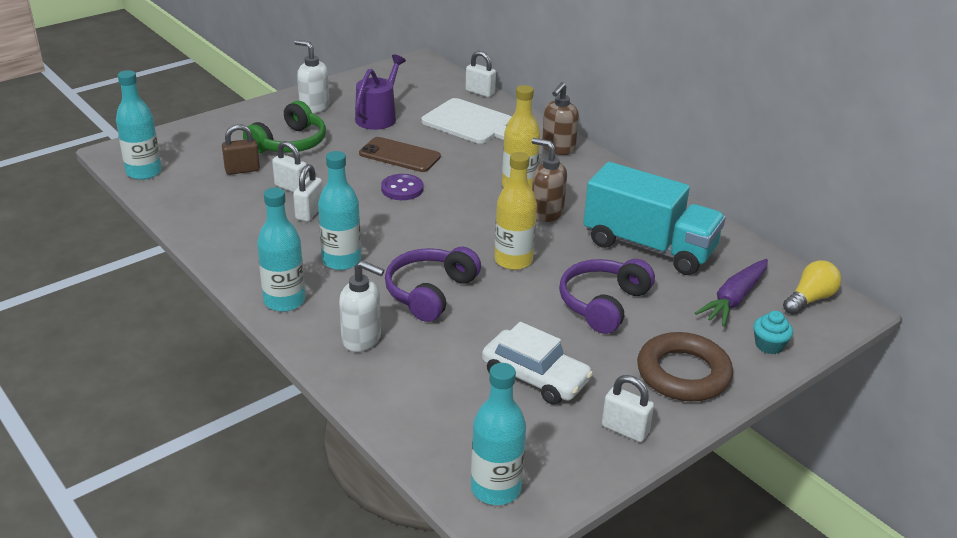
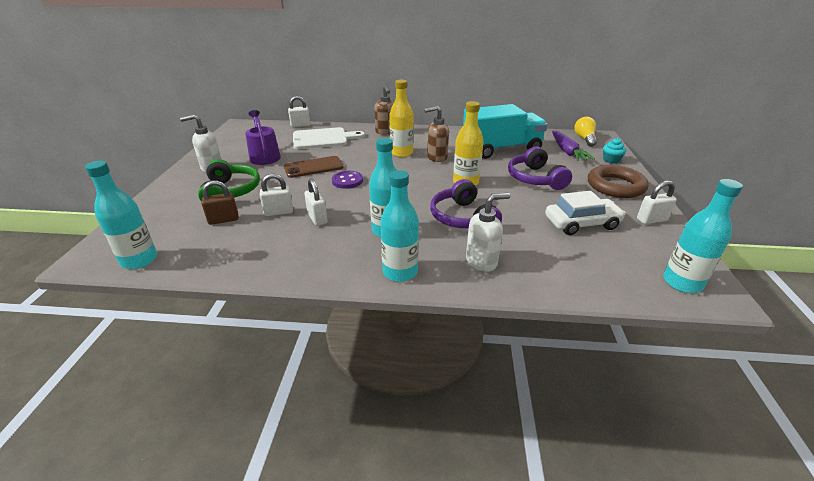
camera: 45 degrees left, 0 degrees up
(242, 170) = (223, 220): brown padlock -> brown padlock turned 45 degrees clockwise

